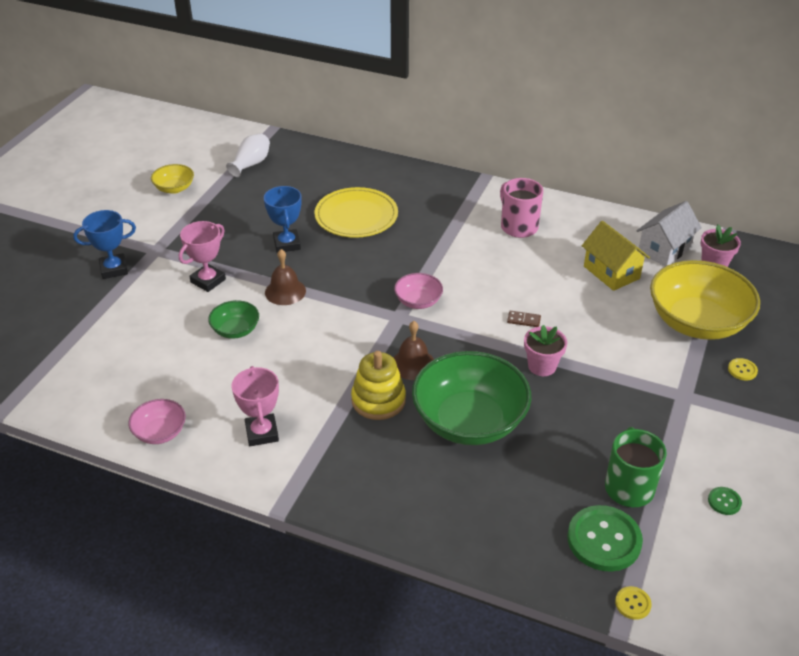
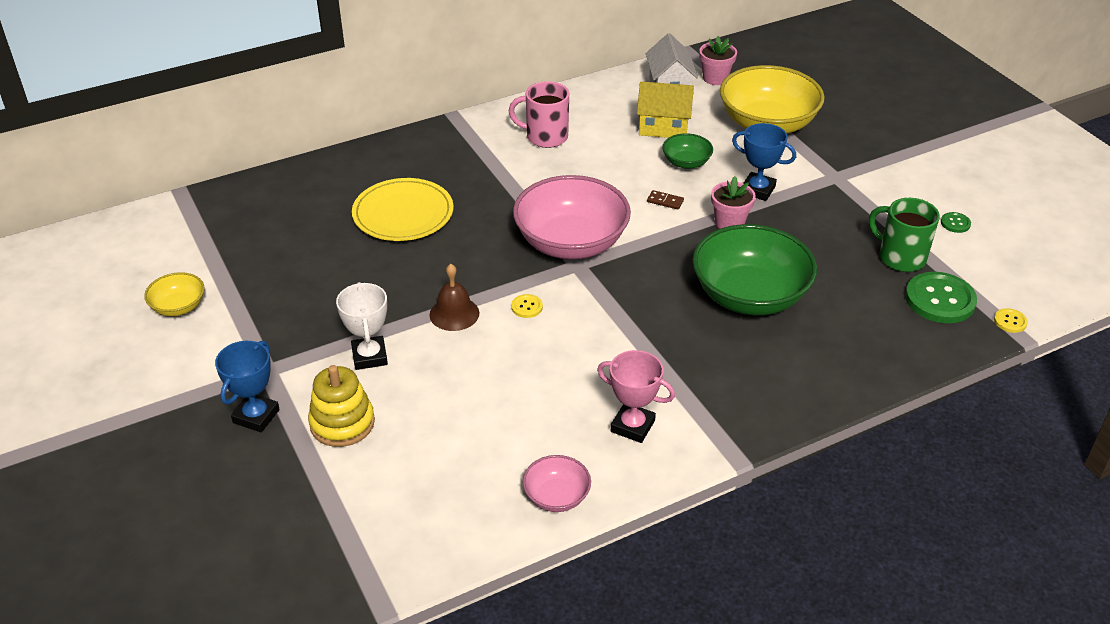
camera: 50 degrees left, 0 degrees up
(208, 281) = (369, 356): pink trophy -> white trophy
(235, 330) = (469, 374): green bowl -> green bowl (686, 162)
(251, 164) = (219, 235): white vase -> none
(287, 244) = (384, 277): blue trophy -> blue trophy (757, 190)
(378, 400) = (669, 333): yellow stacking toy -> yellow stacking toy (342, 423)
(413, 364) = (647, 289): brown bell -> none
(418, 301) = (571, 243): pink bowl -> pink bowl, size x2.11
(523, 320) = (665, 201): brown domino -> brown domino turned 60 degrees clockwise
(742, 370) = (839, 136): yellow button -> yellow button (527, 307)

